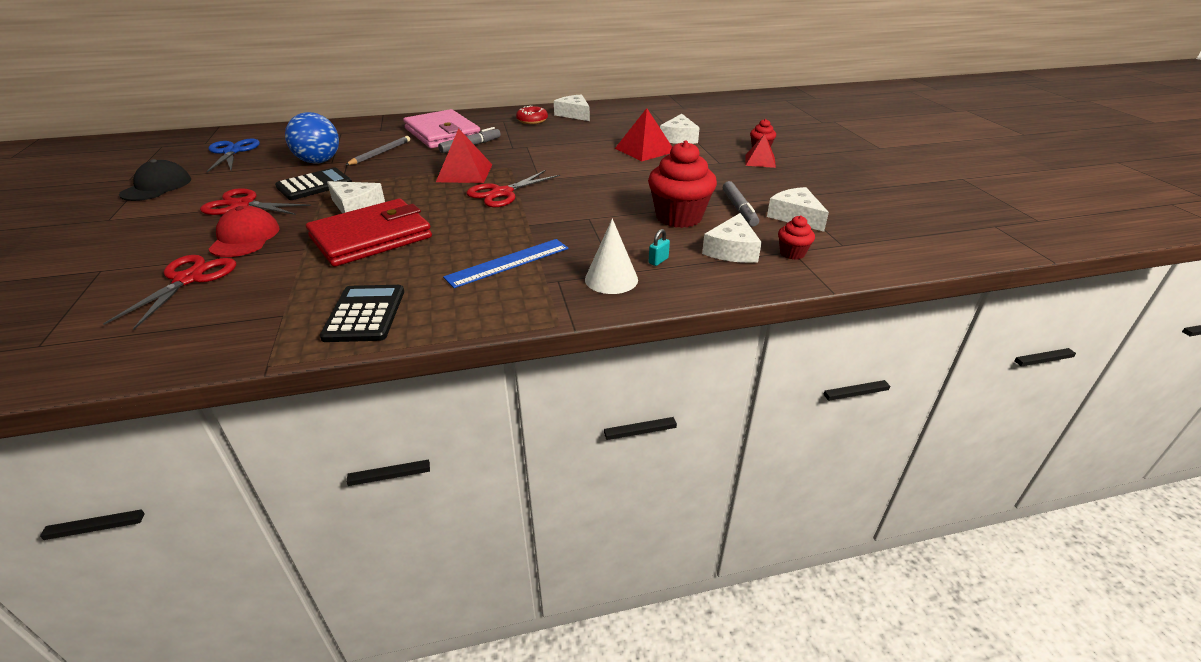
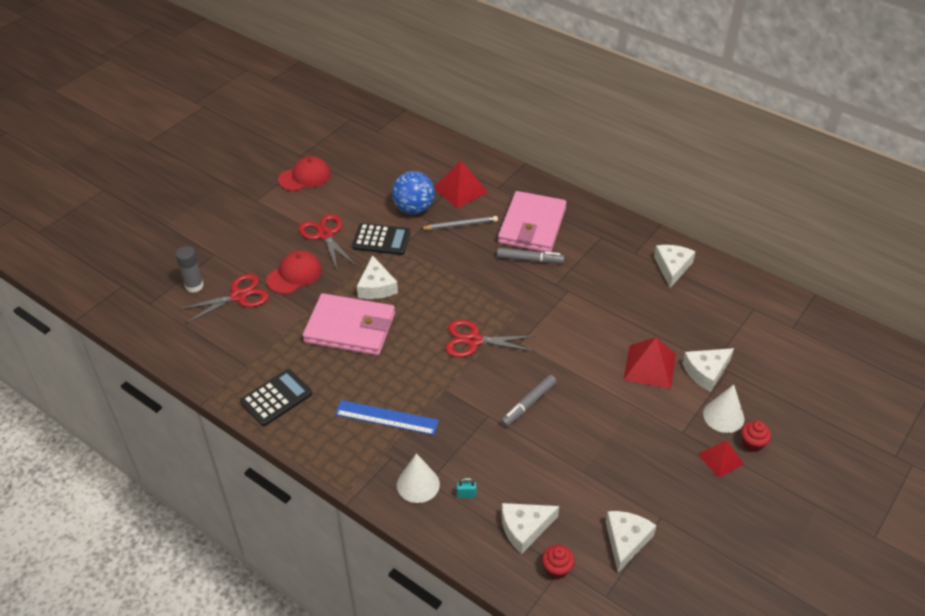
camera: 50 degrees right, 10 degrees up
(102, 301) = (194, 286): none -> grey glue stick
(157, 187) = (305, 177): black cap -> red cap
(232, 152) = (380, 157): blue scissors -> none
(371, 237) = (350, 328): red wallet -> pink wallet
(464, 173) = (481, 295): red pyramid -> red pyramid (460, 189)
(532, 120) = (624, 253): red donut -> none
(679, 217) = (545, 467): red cupcake -> none
(724, 147) = (723, 416): none -> white cone
(739, 209) = (600, 496): grey marker -> grey marker (528, 404)

